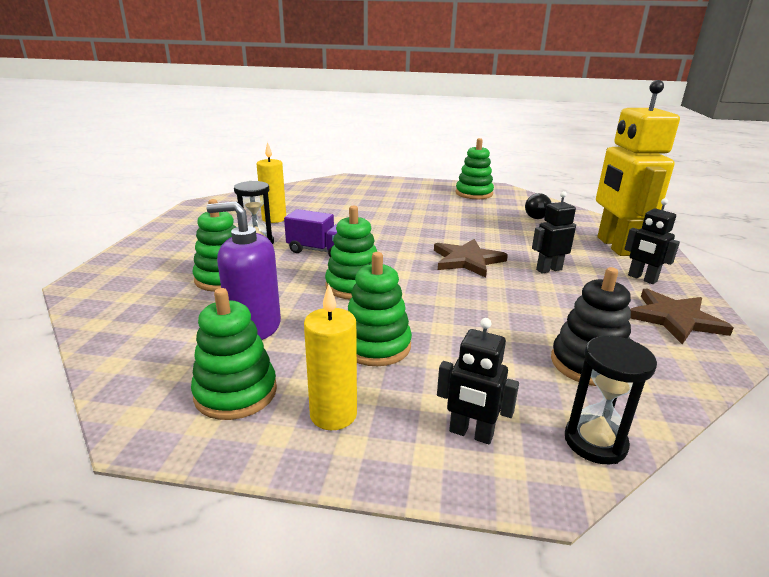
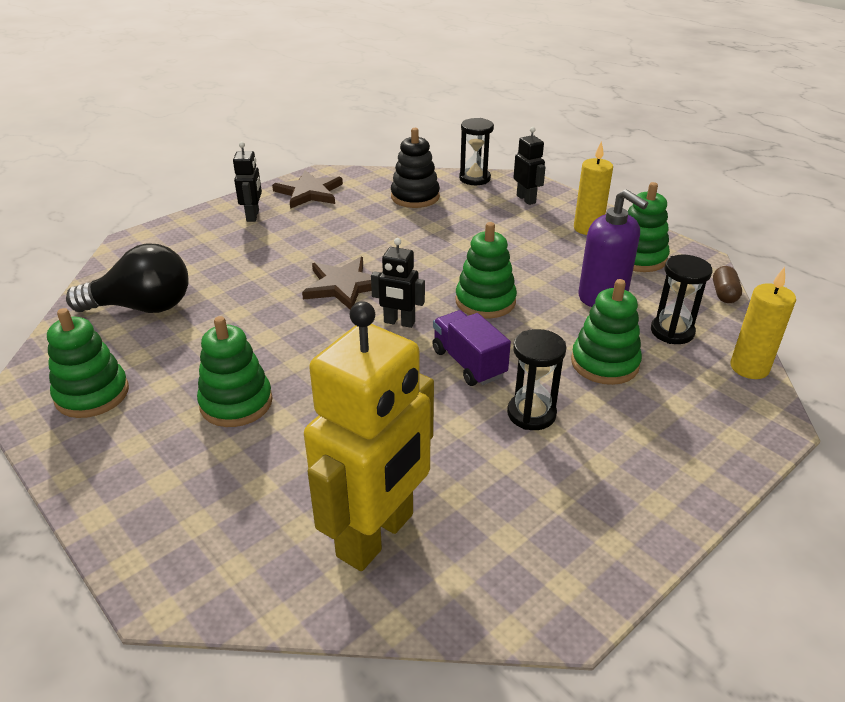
camera: 140 degrees left, 10 degrees up
(108, 383) = (724, 294): none -> brown capsule
(170, 319) = (672, 332): none -> black hourglass
(274, 219) = (465, 470): yellow candle -> yellow candle (749, 368)
(376, 346) = (525, 250): green stacking toy -> green stacking toy (236, 403)
(539, 216) = (142, 307): black light bulb -> black light bulb, size x1.85
(548, 269) = (299, 249): black robot -> black robot (399, 322)
(615, 246) = (187, 244): yellow robot -> yellow robot (376, 535)

